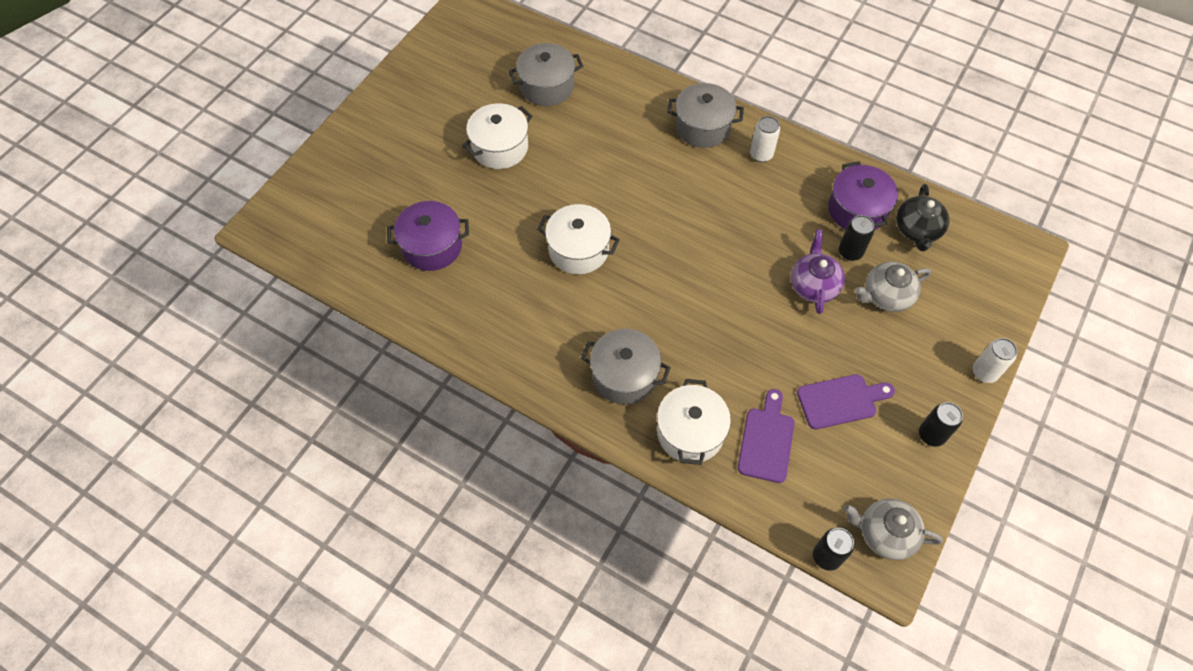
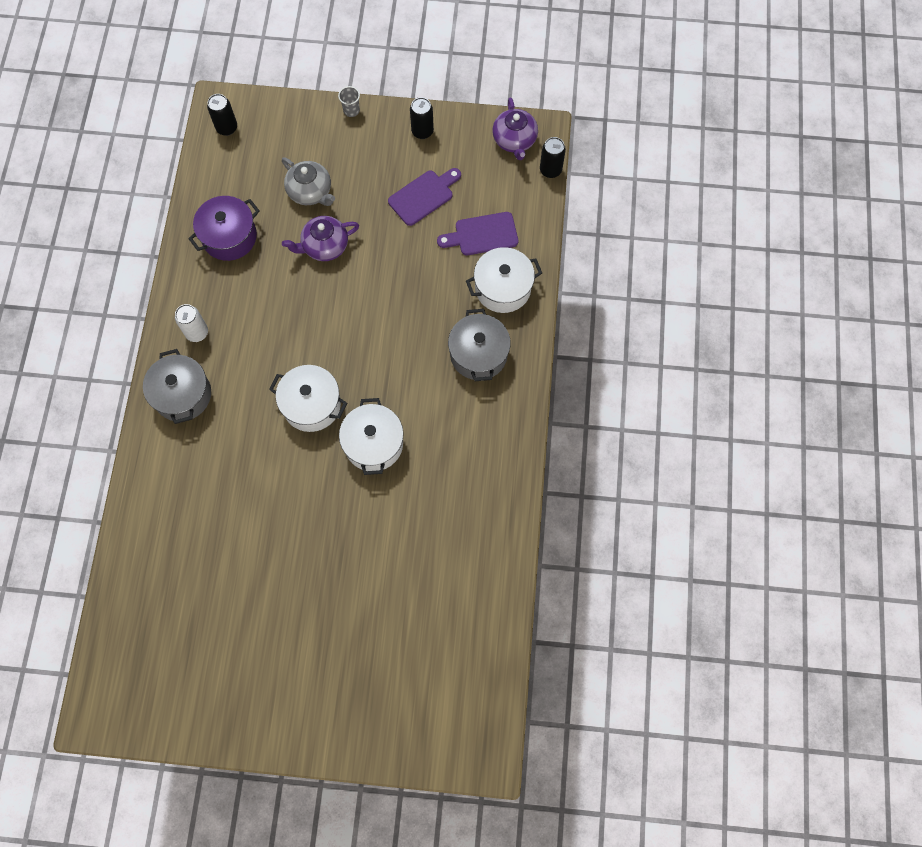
camera: 115 degrees left, 10 degrees up
(432, 246) = (429, 575): purple pot -> none
(500, 147) = (286, 572): white pot -> white pot (311, 405)
(547, 86) = (186, 565): grey pot -> none
(840, 401) = (423, 196): purple cutting board -> purple cutting board turned 90 degrees clockwise
(850, 252) = (278, 229): black can -> black can (227, 128)
(885, 533) = (514, 140): grey teapot -> purple teapot
(917, 230) = (232, 187): black teapot -> none
(984, 372) = (351, 110): white can -> grey cup

